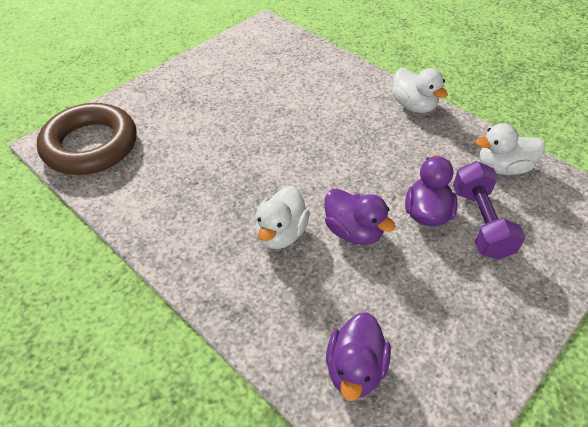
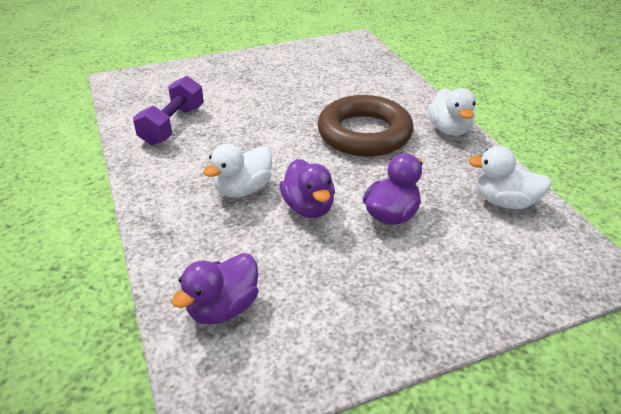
camera: 25 degrees right, 10 degrees down
(90, 145) = (144, 89): brown ring -> brown ring (364, 133)
(480, 222) = (441, 238): purple dumbbell -> purple dumbbell (173, 125)

